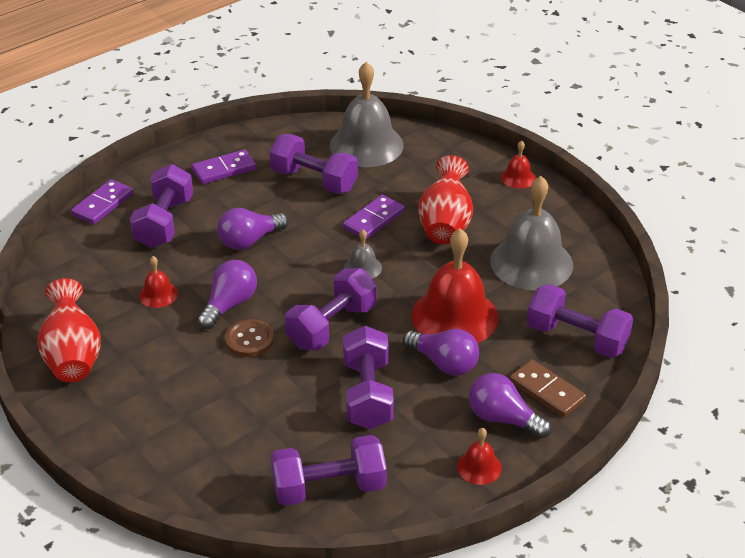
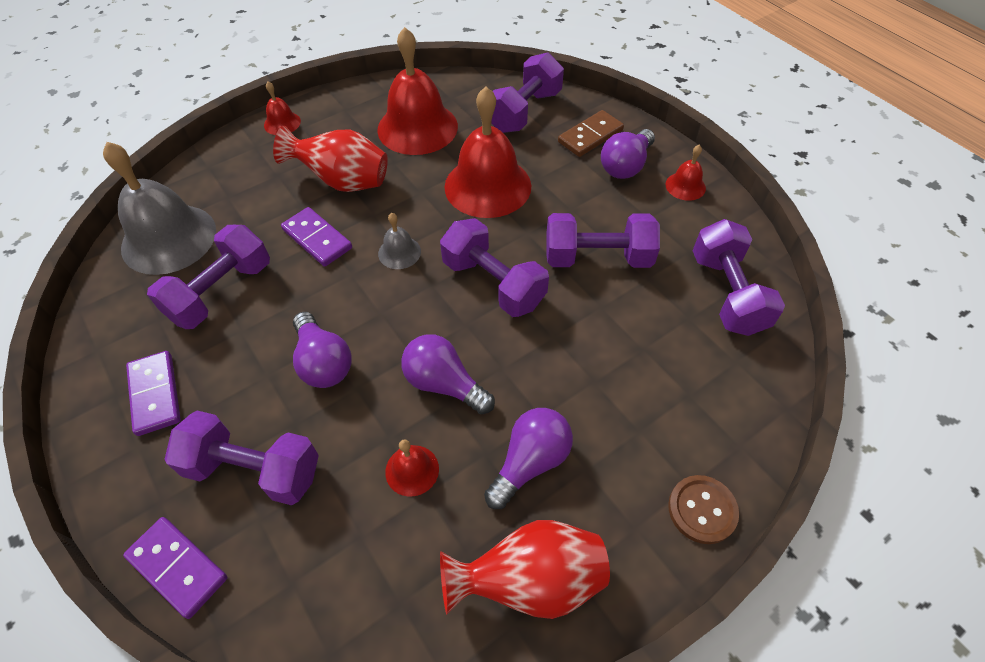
camera: 85 degrees left, 15 degrees up
(249, 340) = (509, 362): brown button -> brown button (702, 510)
(444, 363) = (554, 198): purple light bulb -> purple light bulb (530, 462)
(531, 262) = (417, 127): grey bell -> red bell

